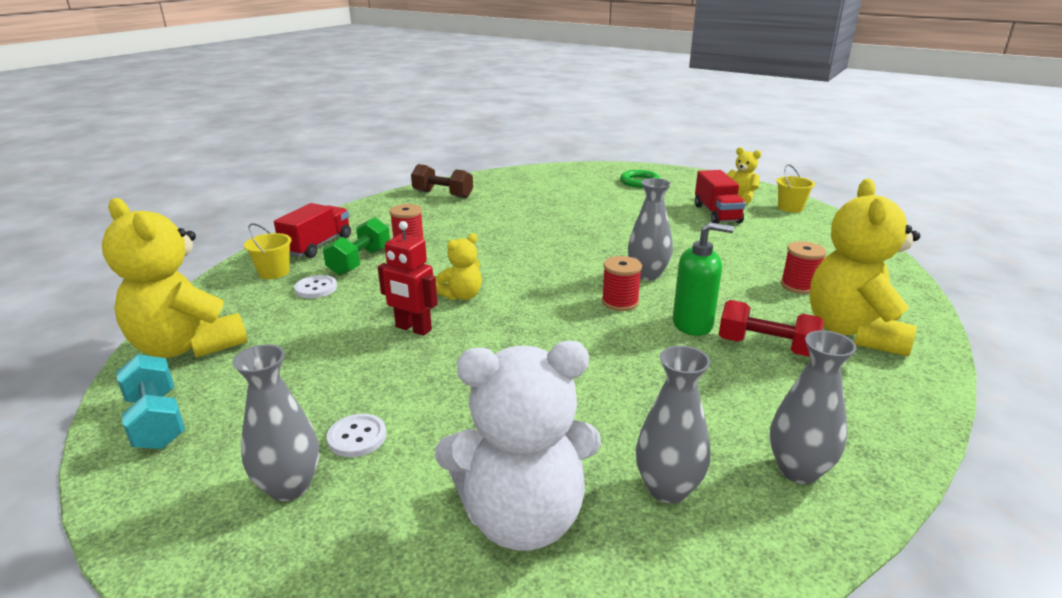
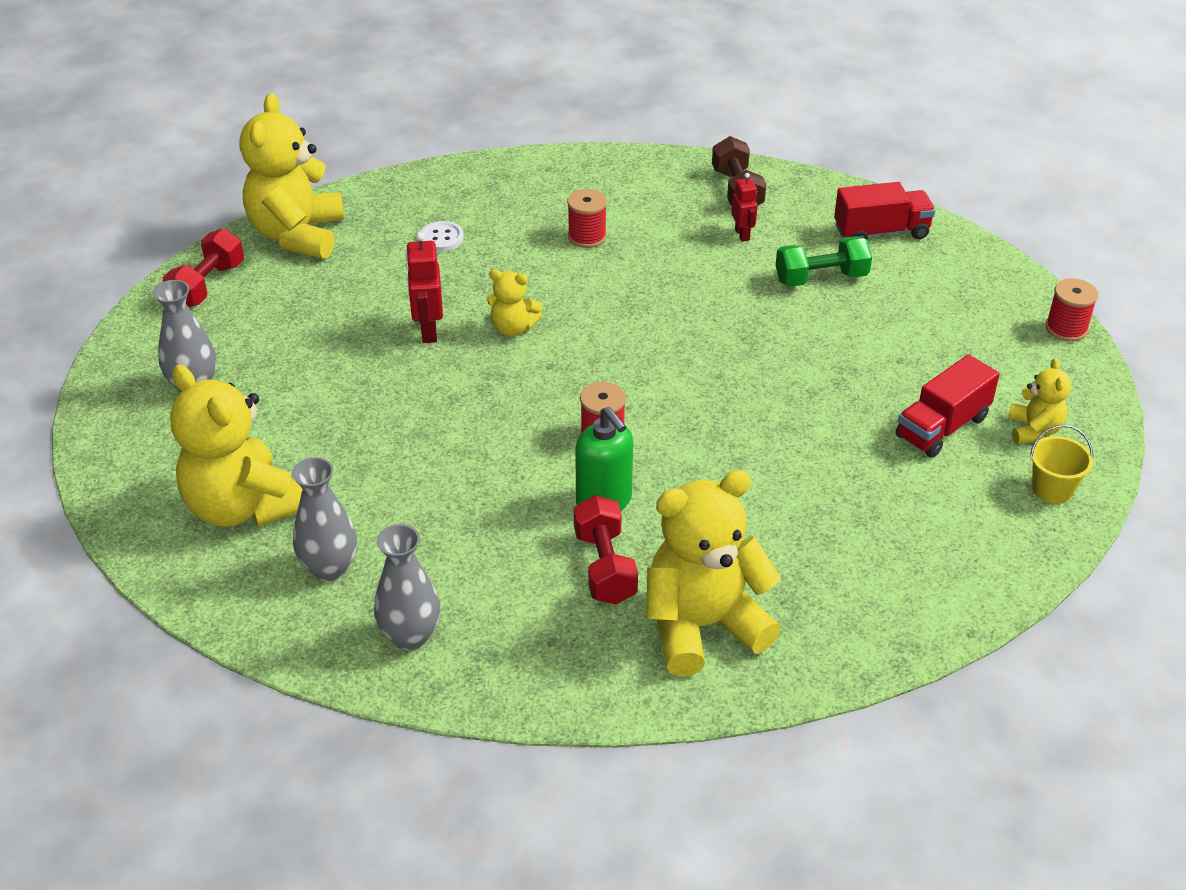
camera: 55 degrees right, 15 degrees up
(156, 421) = (207, 285): turquoise dumbbell -> red dumbbell
(274, 272) = (445, 197): yellow bucket -> none
(317, 245) = (520, 187): red truck -> red truck (881, 232)
(357, 437) = (264, 385): white button -> none
(360, 261) = (516, 231): green dumbbell -> green dumbbell (821, 278)
(484, 205) = (742, 234): none -> red robot
(522, 518) = (244, 506): white teddy bear -> yellow teddy bear
(639, 182) = (980, 320): green ring -> none
(647, 274) = (688, 431): grey vase -> none
(799, 286) = (782, 557): red spool -> red spool (1066, 328)

